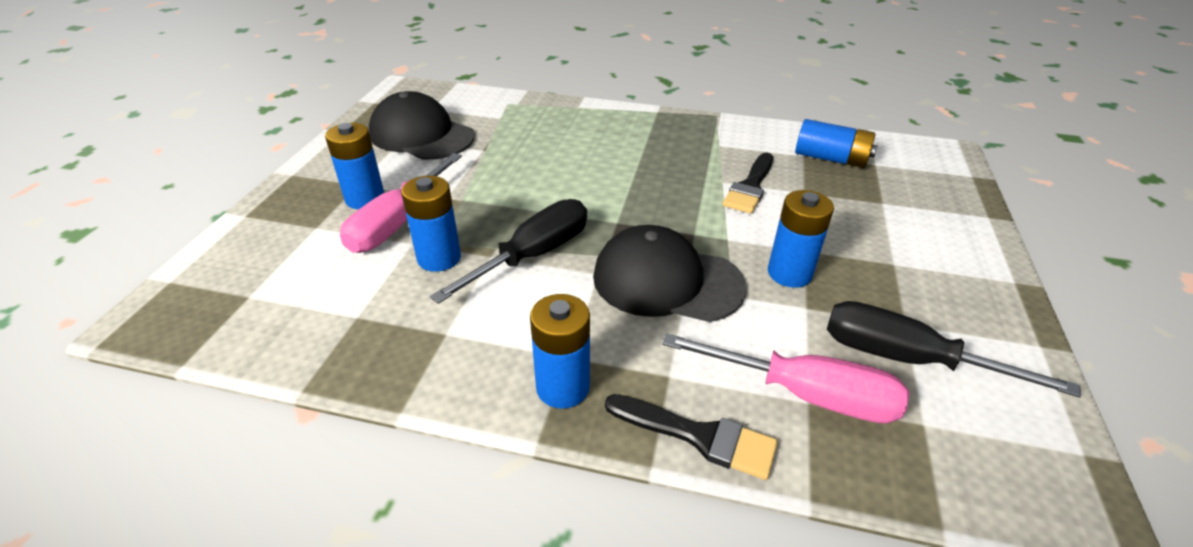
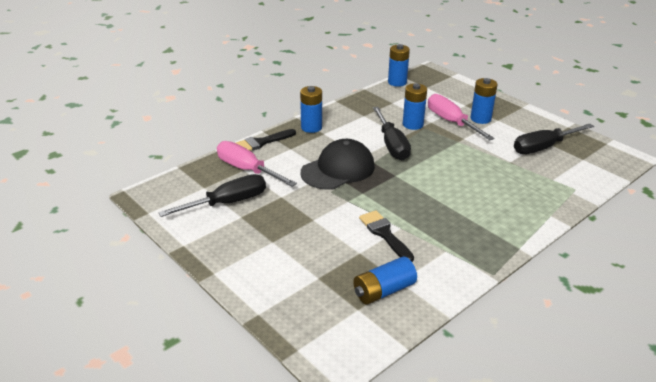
camera: 125 degrees right, 5 degrees down
(421, 135) = (544, 147): black cap -> black screwdriver
(789, 273) = (304, 204): blue battery -> blue battery (397, 82)
(803, 394) = (247, 170): pink screwdriver -> pink screwdriver turned 75 degrees clockwise

